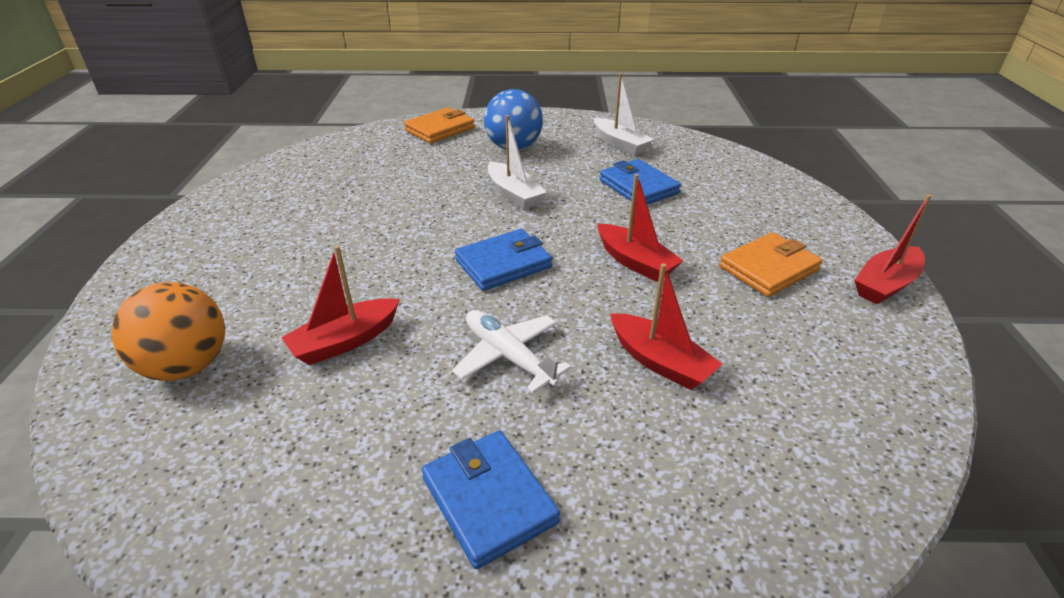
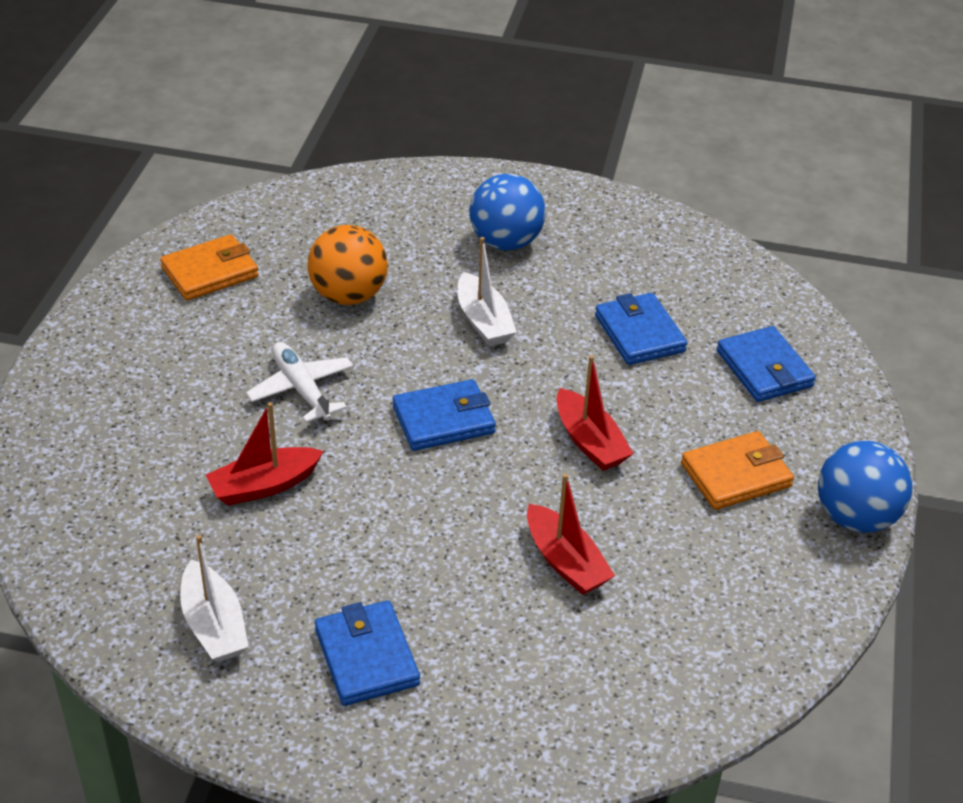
camera: 10 degrees right, 5 degrees up
(187, 366) = (115, 486): orange ball -> orange ball (348, 295)
(440, 129) = (418, 194): orange wallet -> orange wallet (210, 272)
(508, 356) = (419, 530): white plane -> white plane (301, 389)
(620, 144) = (646, 257): white boat -> white boat (214, 625)
(744, 196) = (764, 369): none -> blue wallet
(885, 284) = (855, 517): red boat -> blue ball

